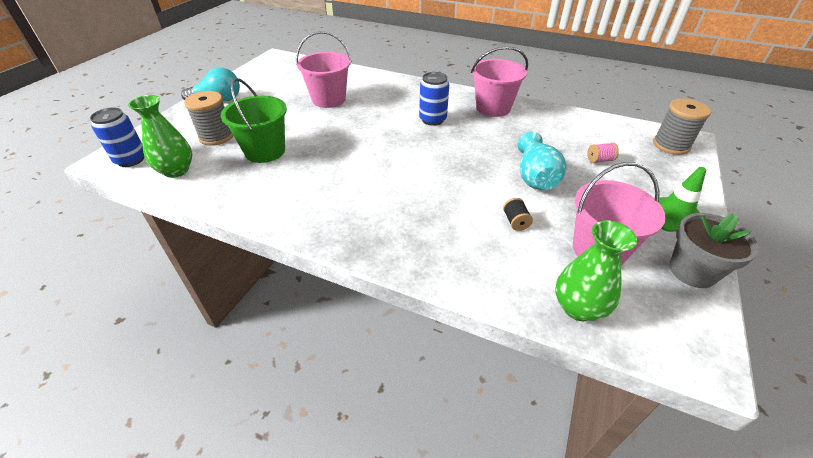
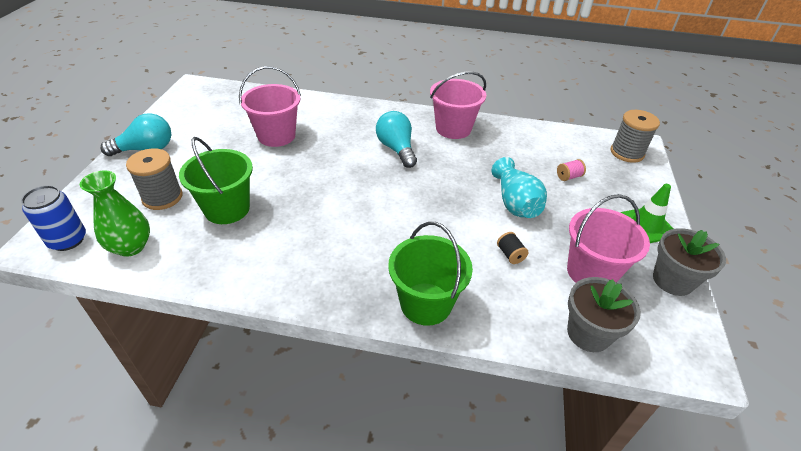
camera: 15 degrees left, 0 degrees up
(415, 253) = (426, 303): none -> green bucket
(432, 119) = (396, 149): blue can -> turquoise light bulb
(578, 308) = (588, 333): green vase -> grey flower pot

